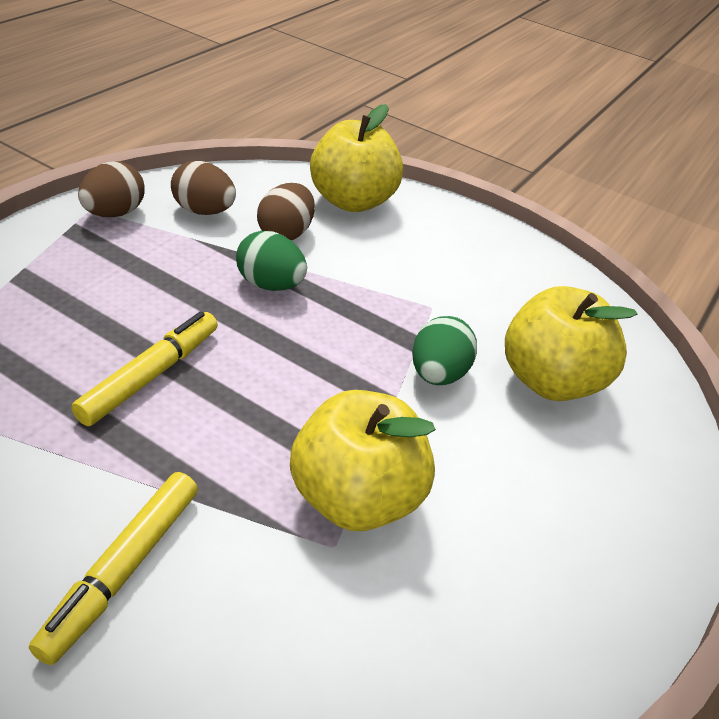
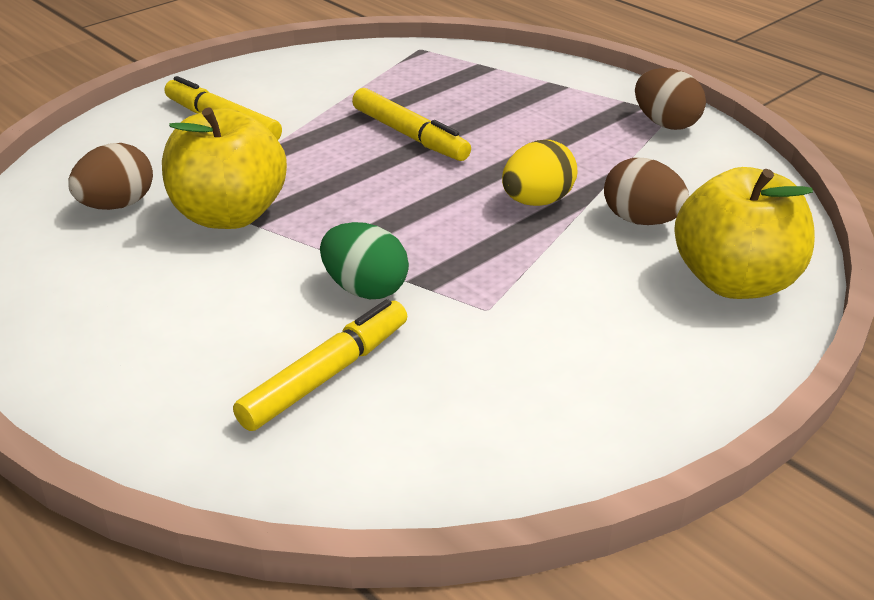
camera: 110 degrees right, 5 degrees down
(203, 211) = (681, 172): brown egg -> brown egg (117, 205)
(270, 285) = (537, 201): green egg -> yellow egg
(550, 381) = (326, 375): yellow apple -> yellow marker

